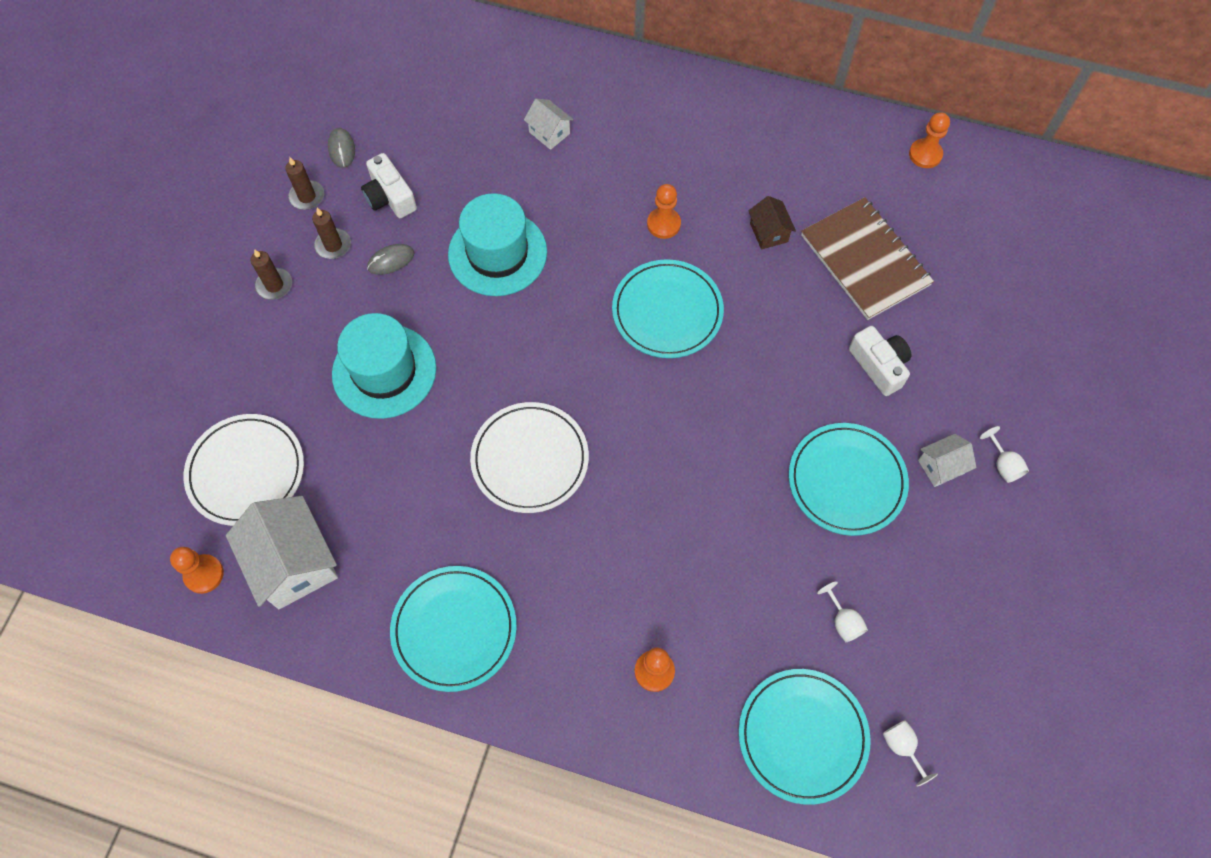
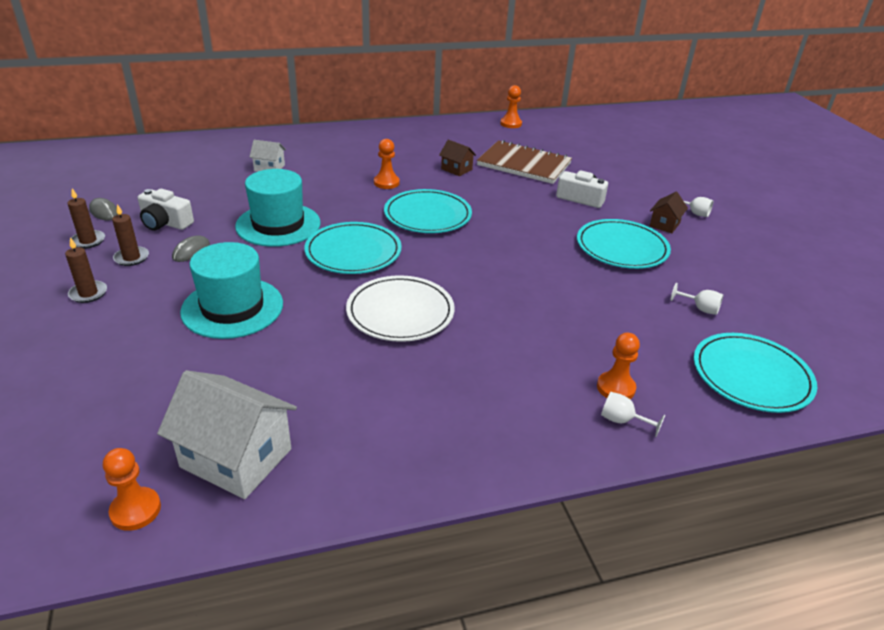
camera: 35 degrees left, 30 degrees down
(246, 471) = (136, 414): white plate -> none
(454, 629) = (433, 435): turquoise plate -> turquoise plate (353, 252)
(902, 747) = (812, 352): white goblet -> white goblet (622, 421)
(941, 466) = (664, 224): white house -> brown house

